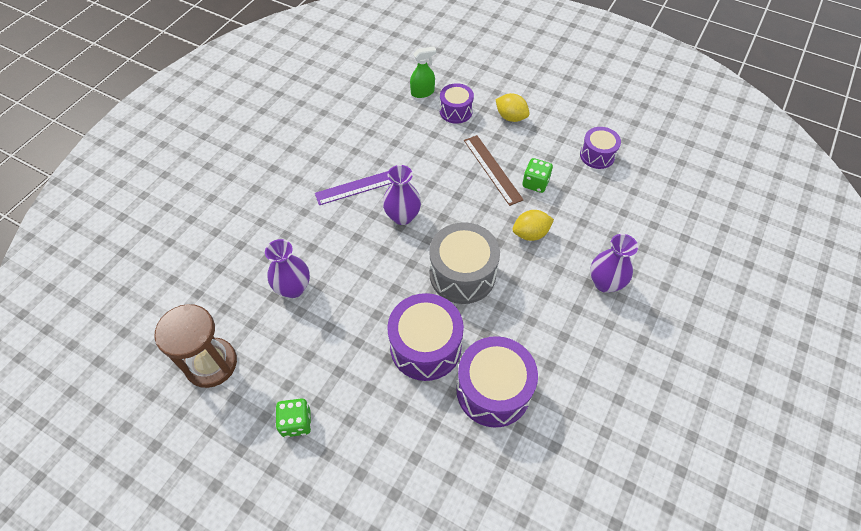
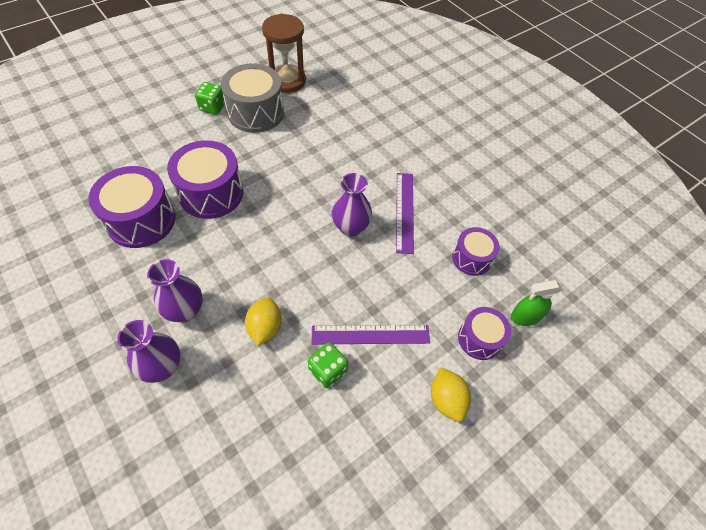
camera: 110 degrees right, 0 degrees up
(293, 288) = (320, 134): purple vase -> purple vase (185, 311)
(422, 92) = (525, 317): green spray bottle -> green spray bottle turned 75 degrees clockwise
(462, 274) = (258, 247): grey drum -> grey drum (256, 113)
(492, 169) = (370, 334): brown ruler -> purple ruler
(511, 117) = (446, 399): yellow lemon -> yellow lemon turned 75 degrees counterclockwise
(597, 155) = (333, 477): purple drum -> purple drum (471, 258)

